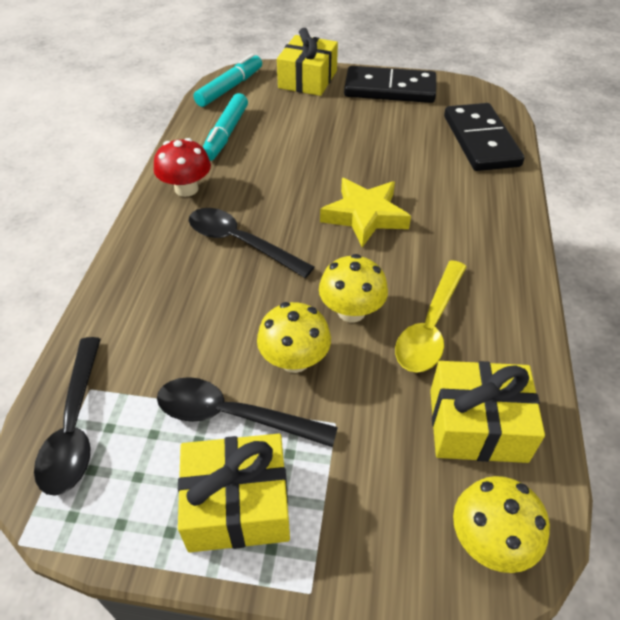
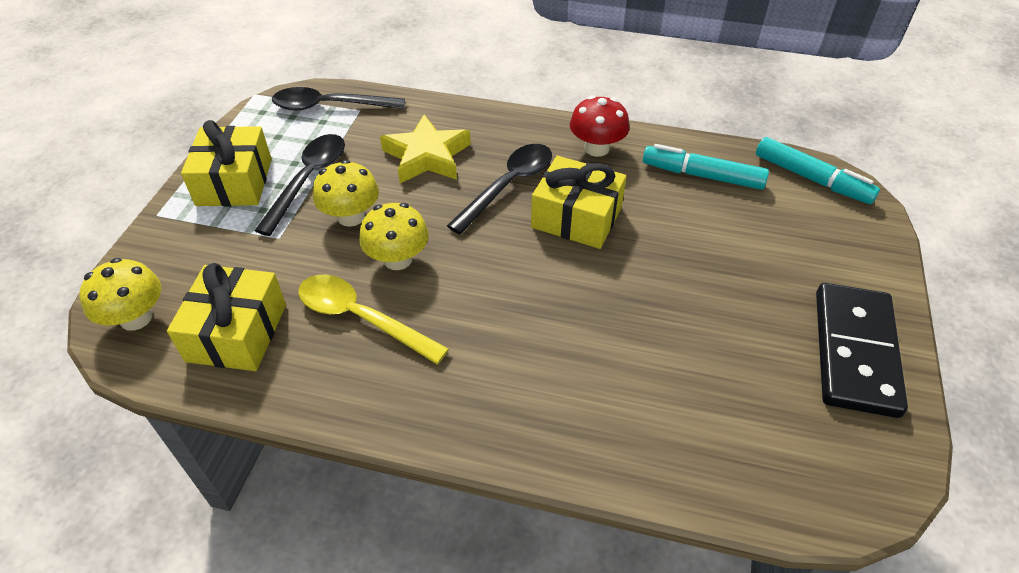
camera: 95 degrees right, 0 degrees up
(307, 79) = (857, 255): yellow gift -> yellow gift (576, 217)
(365, 216) = (542, 286): yellow star -> yellow star (427, 156)
(481, 141) = (718, 450): black domino -> none

